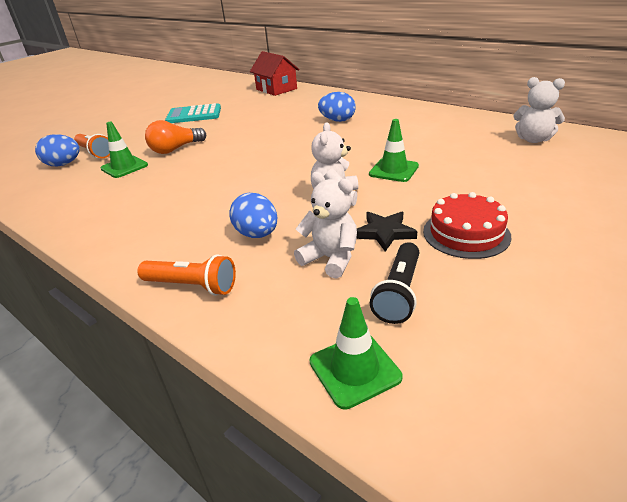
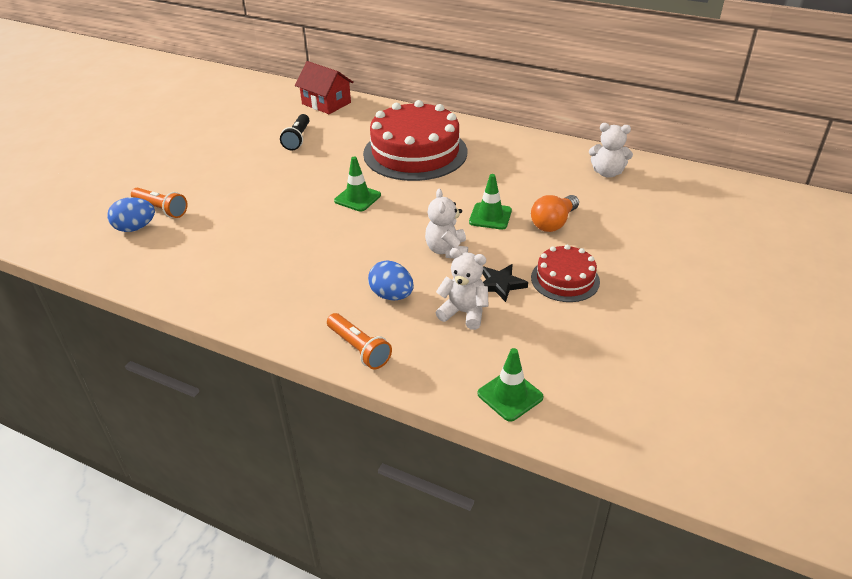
camera: 15 degrees left, 5 degrees up
(124, 167) = (211, 227): green traffic cone -> green traffic cone (357, 198)
(175, 149) = (255, 200): orange light bulb -> orange light bulb (553, 223)
(192, 286) = (359, 349): orange flashlight -> orange flashlight turned 45 degrees clockwise
(194, 115) = (247, 148): turquoise calculator -> none
(337, 120) = (415, 152): blue egg -> red cake
(399, 293) = (525, 336): black flashlight -> black flashlight (297, 139)

